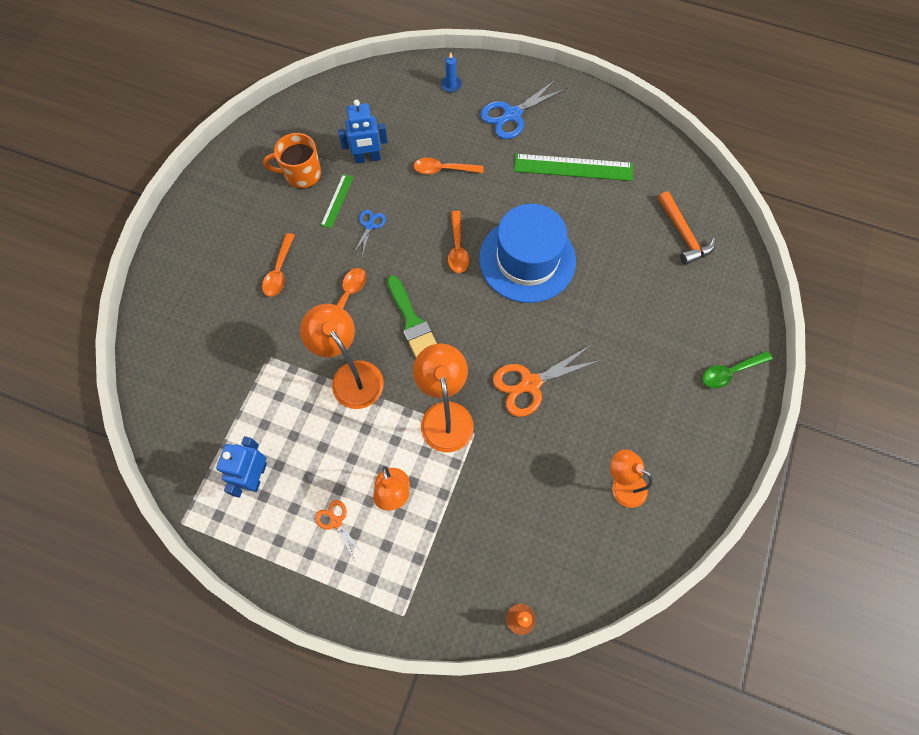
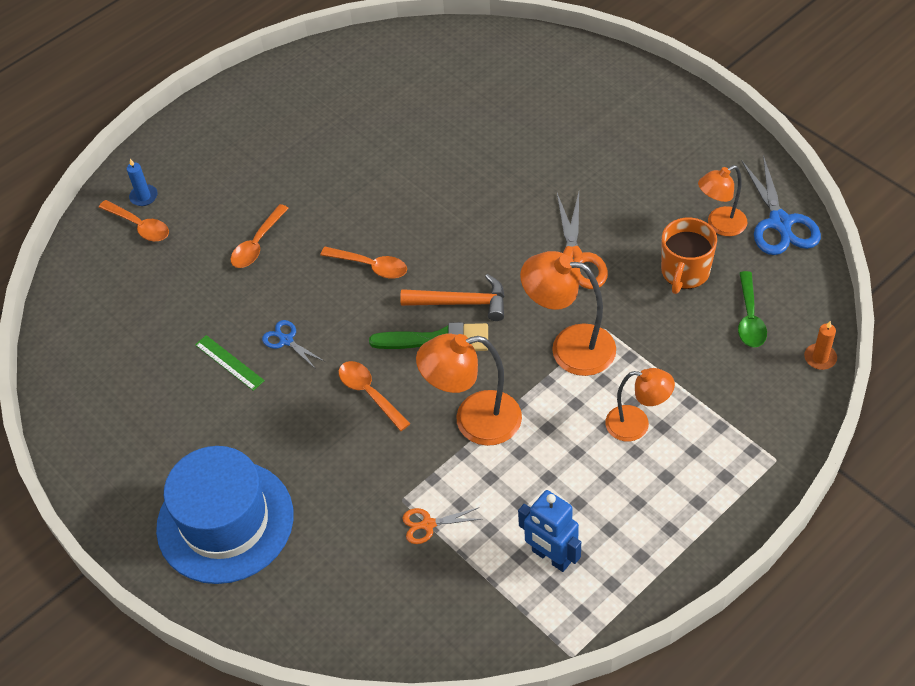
camera: 60 degrees left, 15 degrees down
(279, 271) = (290, 454): orange spoon -> orange spoon (140, 226)
(302, 174) = (165, 388): orange mug -> orange mug (684, 272)
(336, 522) = (645, 491): orange scissors -> orange scissors (428, 524)
(367, 158) = (189, 312): blue robot -> none
(512, 115) = (228, 155): blue scissors -> blue scissors (780, 223)
(527, 260) = (424, 209): blue hat -> blue hat (225, 521)
(573, 167) = (335, 128): green ruler -> none
(683, 234) = (474, 72): orange hammer -> orange hammer (461, 303)
(730, 372) = (644, 98): green spoon -> green spoon (749, 318)

